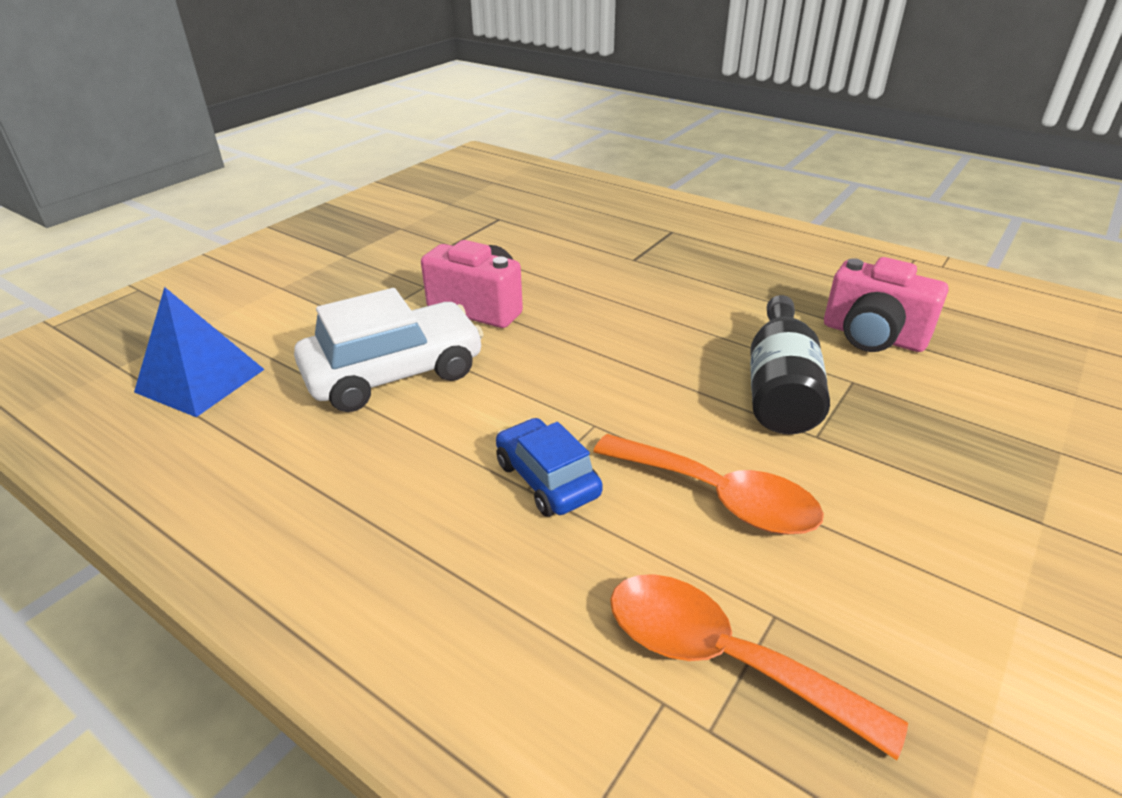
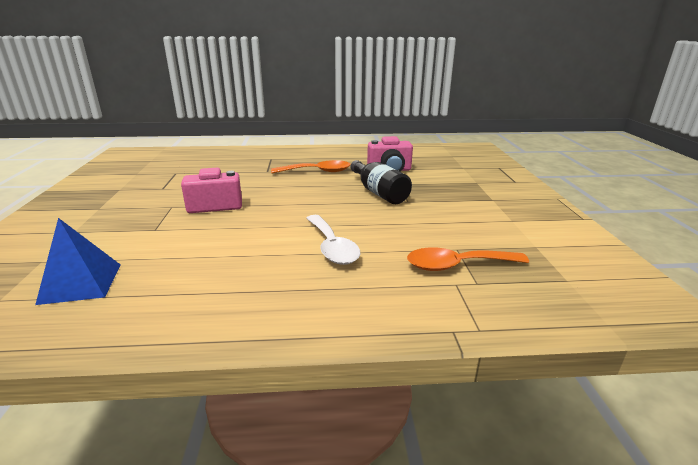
camera: 40 degrees left, 10 degrees down
(394, 373) = (206, 240): white car -> none
(547, 479) = (332, 247): blue car -> white spoon
(718, 496) = (400, 228): orange spoon -> orange spoon (317, 171)

